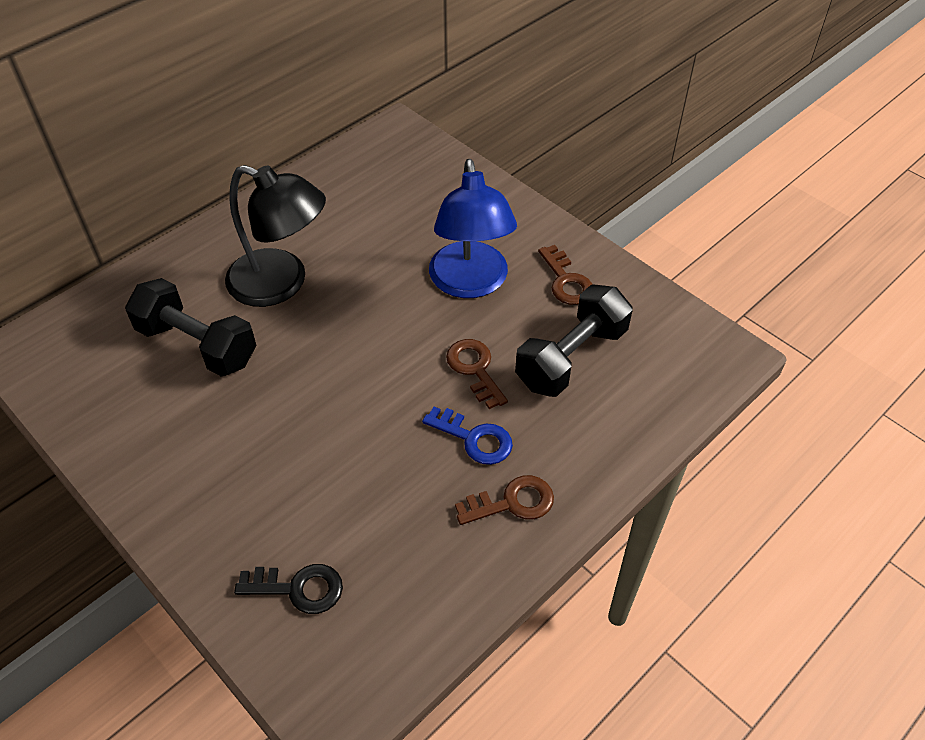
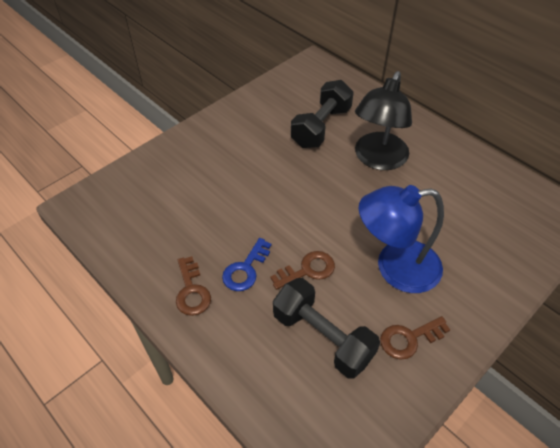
camera: 90 degrees right, 0 degrees up
(298, 588) = (149, 186): black key -> none

